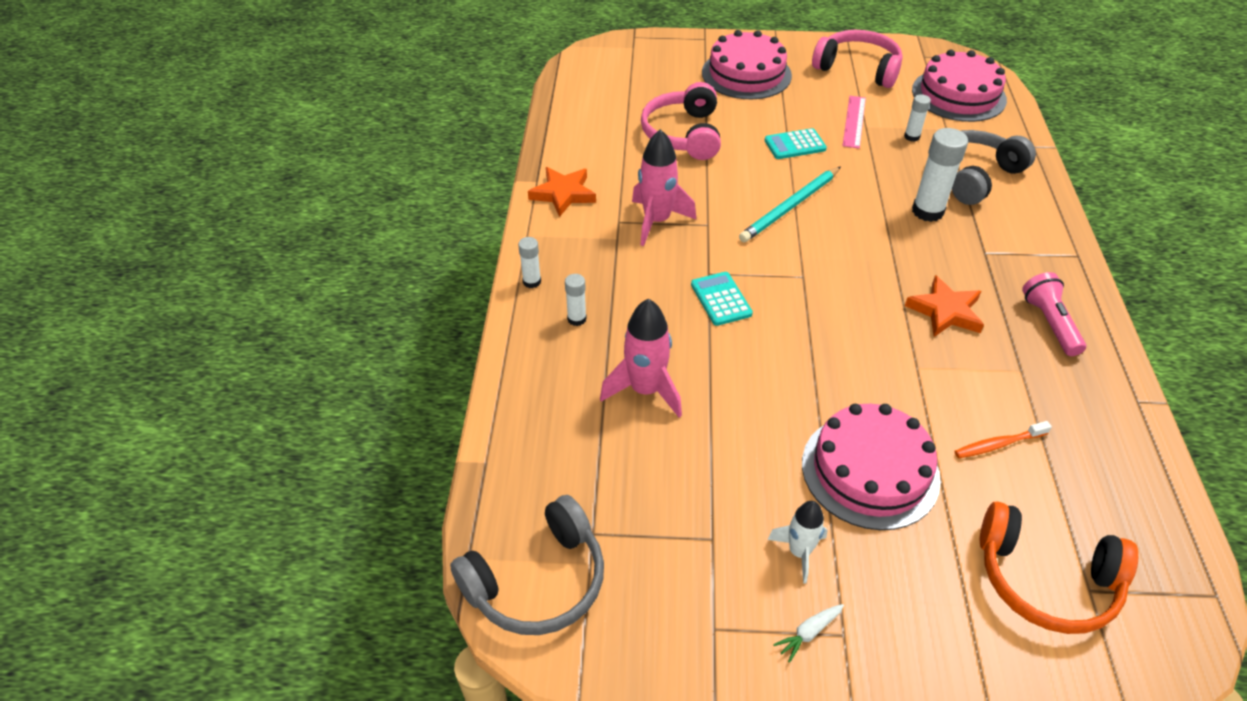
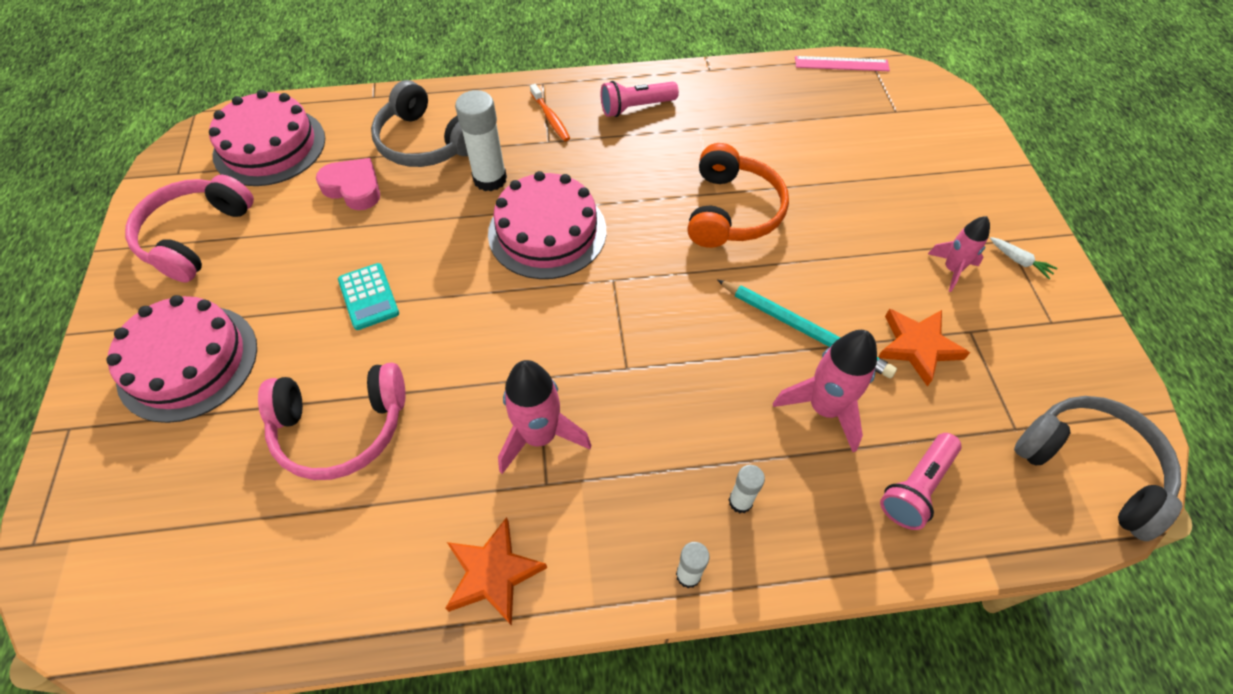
camera: 100 degrees left, 10 degrees up
(557, 433) = (916, 487): none -> pink flashlight
(721, 299) = (667, 352): turquoise calculator -> none
(790, 207) = (494, 295): turquoise pencil -> turquoise pencil (804, 330)
(799, 552) = (952, 269): white rocket -> pink rocket
(854, 121) = (319, 239): pink ruler -> pink ruler (841, 64)
(870, 470) = (847, 225): pink cake -> pink cake (547, 232)
(911, 137) = (353, 188): white glue stick -> pink heart
(945, 311) = (638, 171): orange star -> orange star (917, 347)
(998, 444) = (785, 147): orange toothbrush -> orange toothbrush (550, 118)
(1045, 580) = (900, 131): orange headphones -> orange headphones (732, 211)

